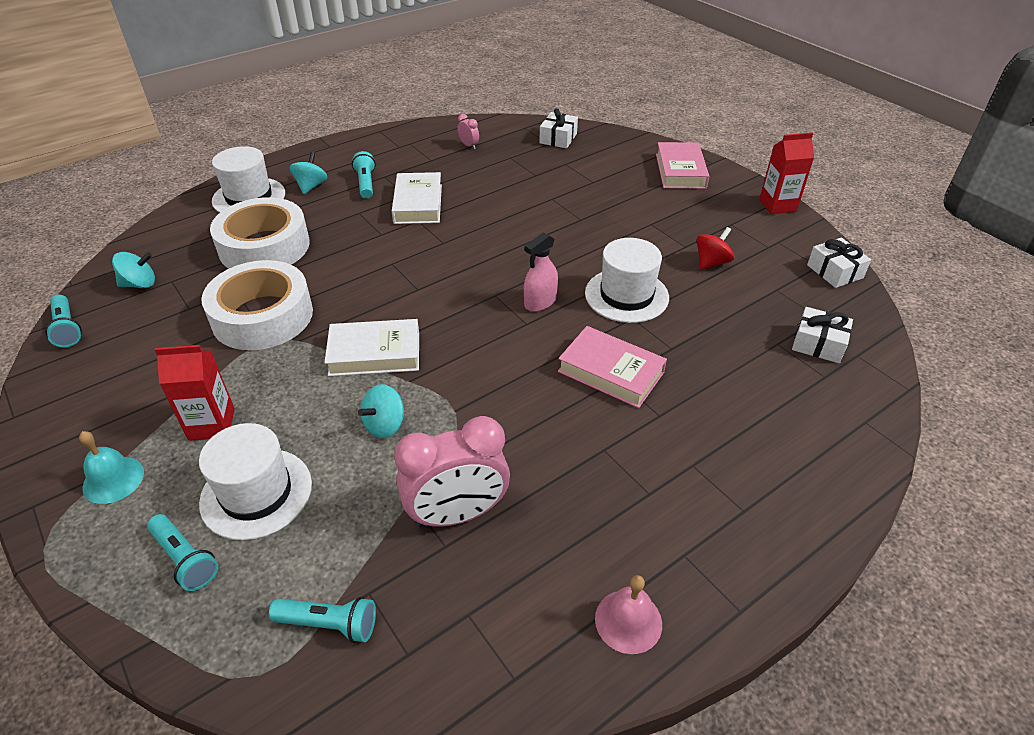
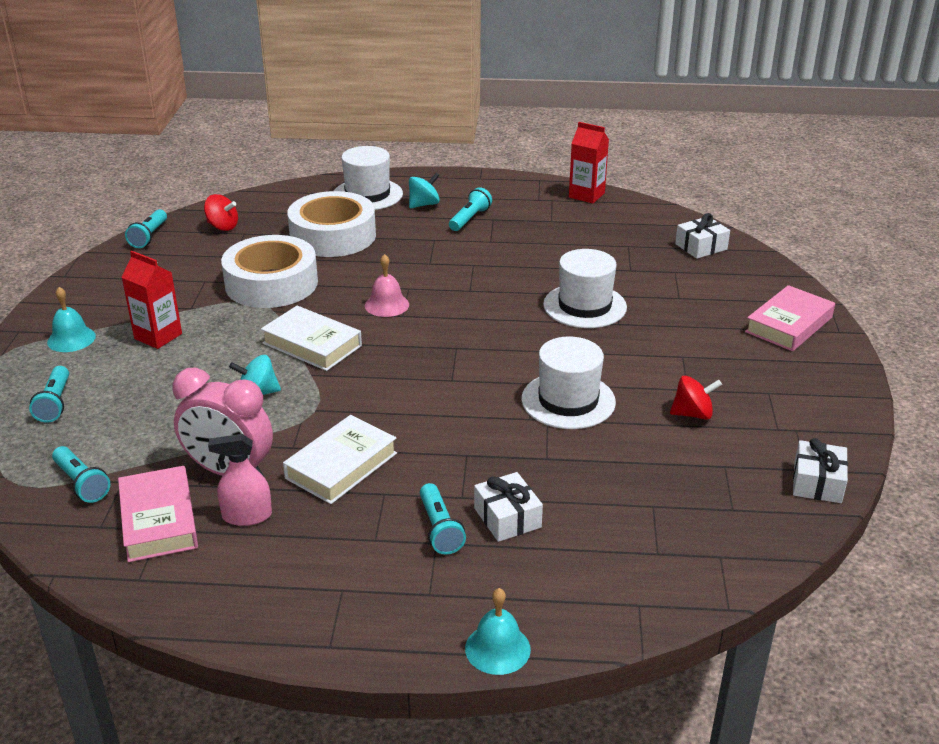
camera: 40 degrees right, 10 degrees down
(140, 284) = (222, 226): turquoise spinning top -> red spinning top
(256, 493) = (133, 390): white hat -> white hat (584, 306)
(418, 204) = (491, 252): white book -> white book (341, 465)
(469, 146) = (603, 221): pink clock -> none
(540, 302) = (485, 370): pink spray bottle -> pink spray bottle (247, 516)
(611, 372) = (468, 447): pink book -> pink book (159, 520)
(628, 621) = (247, 599): pink bell -> pink bell (387, 305)
(680, 452) = (439, 529): none -> turquoise flashlight
(777, 205) = (851, 399): red carton -> red carton (586, 195)
(818, 344) = (694, 527): white gift -> white gift (507, 518)
(839, 520) = (497, 648): none -> turquoise bell

